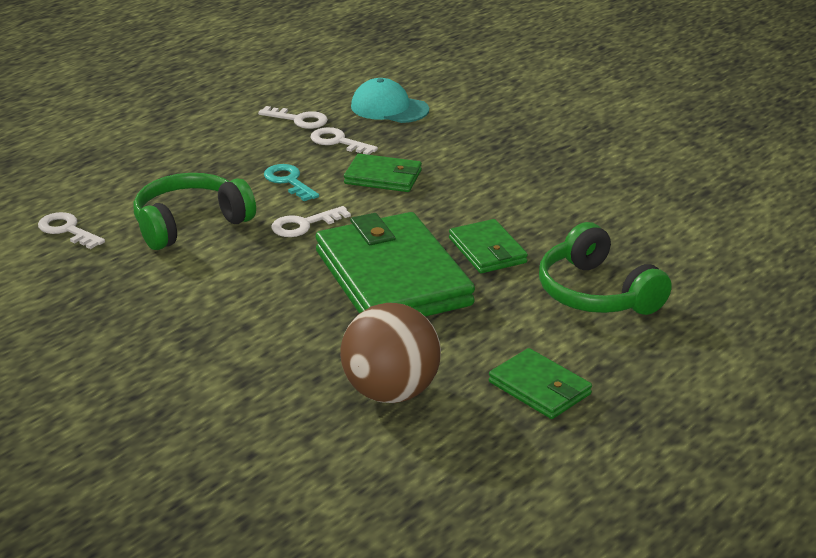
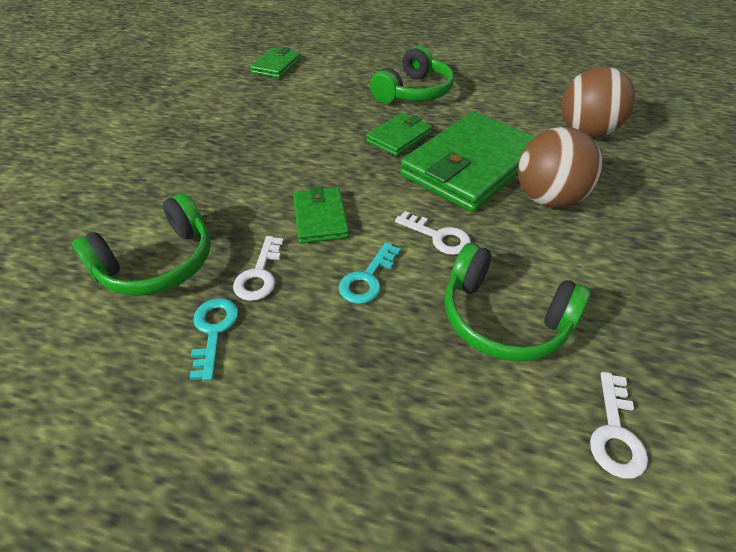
camera: 115 degrees left, 15 degrees up
(296, 303) = (547, 199): none -> brown ball
(299, 120) = (213, 331): white key -> turquoise key
(389, 108) = (158, 263): turquoise cap -> green headphones
(540, 388) = (522, 91): green wallet -> green wallet (276, 66)

